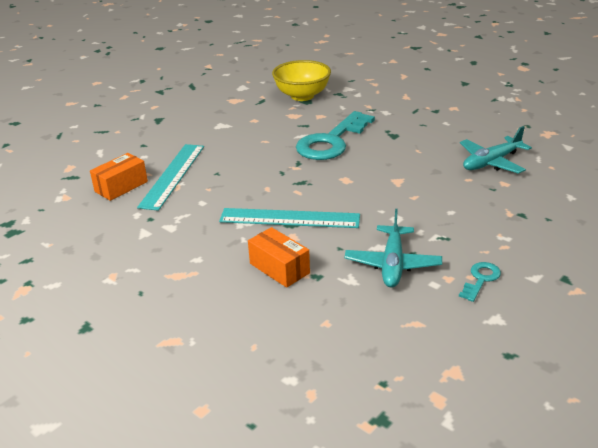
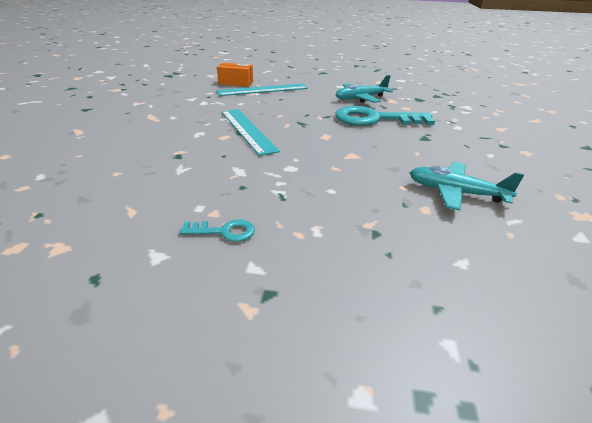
camera: 55 degrees right, 0 degrees up
(279, 268) = (179, 141): orange box -> none
(302, 96) = (424, 96): yellow bowl -> none
(392, 264) = (216, 181): turquoise plane -> turquoise plane (360, 98)

